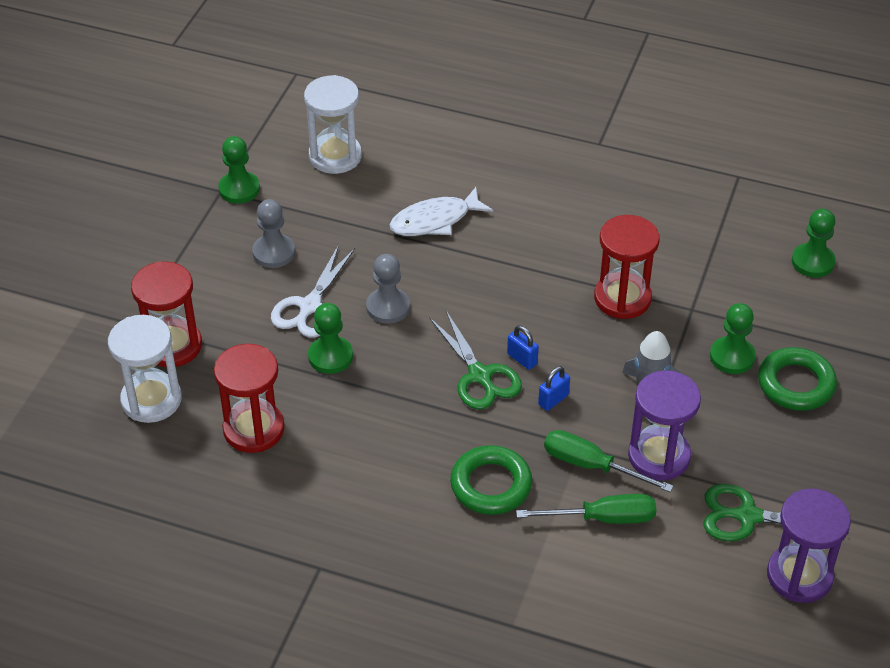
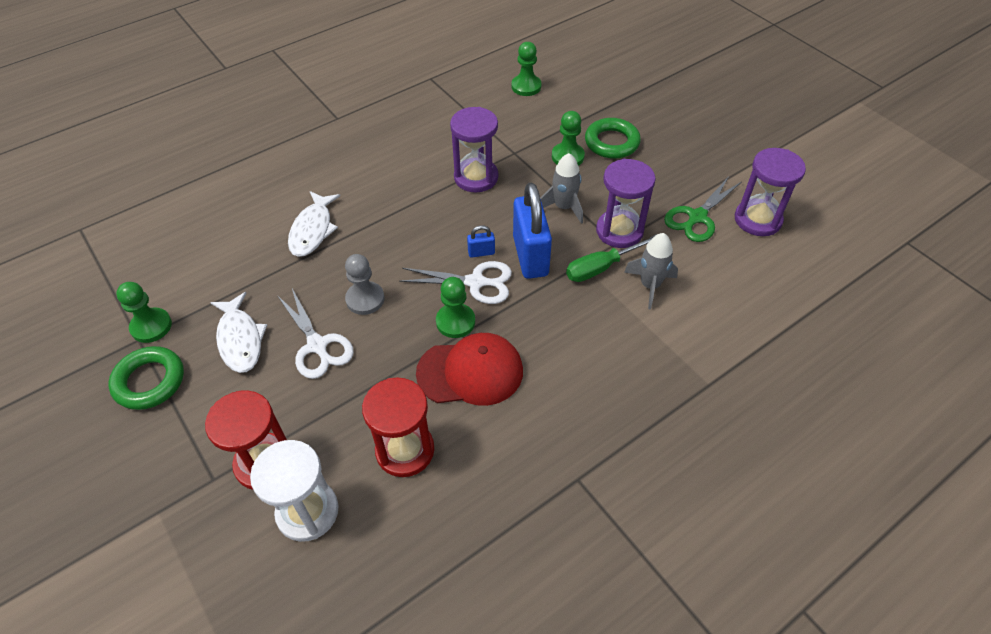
camera: 55 degrees left, 5 degrees up
(274, 252) = (240, 339): grey pawn -> white fish
(330, 356) = (378, 359): green pawn -> green pawn (455, 322)
(335, 156) = (189, 251): white hourglass -> none
(371, 429) = (470, 372): none -> red cap
(480, 376) = (476, 282): green scissors -> white scissors
(491, 485) = (577, 329): green ring -> green ring (149, 381)
(553, 400) = (530, 256): blue padlock -> blue padlock, size x2.35
(603, 518) = (650, 285): green screwdriver -> grey rocket
(622, 298) = (476, 177): red hourglass -> purple hourglass

